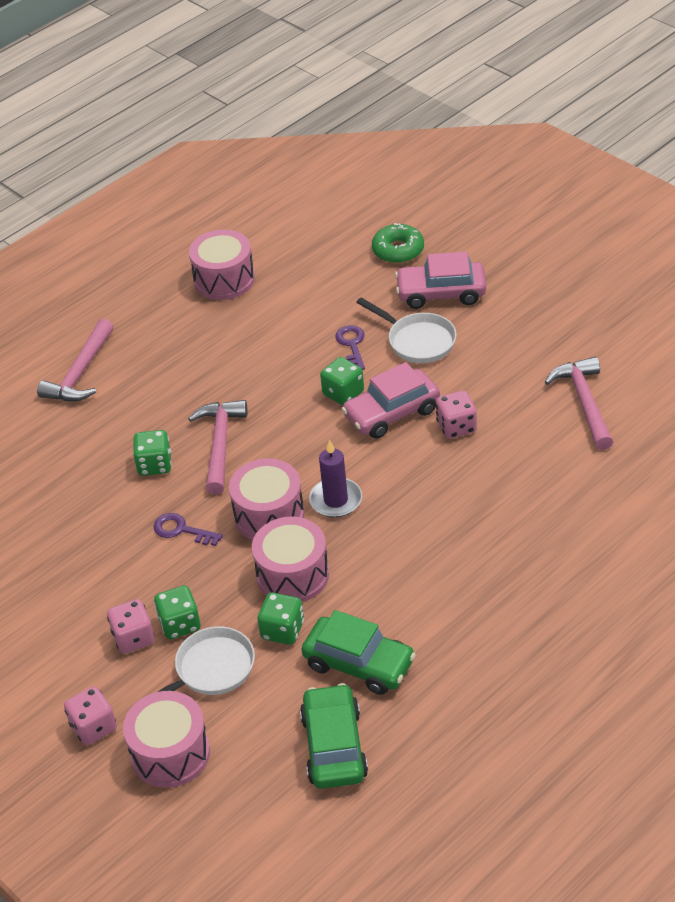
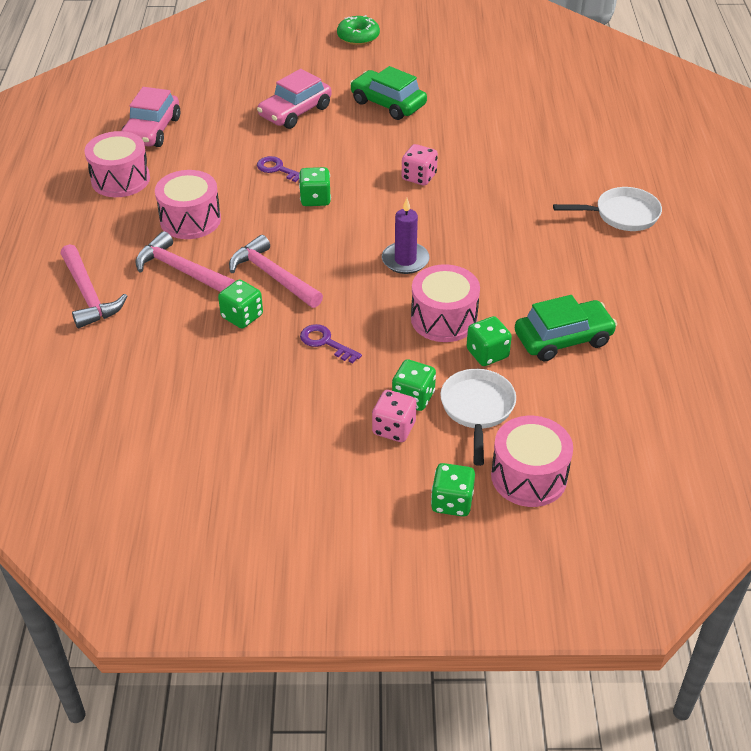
camera: 50 degrees left, 0 degrees up
(93, 727) = (452, 502): pink dice -> green dice
(181, 530) = (325, 342): purple key -> purple key turned 60 degrees clockwise
(269, 515) = (374, 295): pink drum -> pink drum (190, 220)
(334, 746) = (621, 394): green car -> green car (388, 104)
(392, 413) = (365, 192): pink car -> pink car (152, 130)
(398, 250) = (228, 103): green donut -> green donut (358, 37)
(417, 341) = (320, 145): white pan -> white pan (622, 215)
(584, 402) = (475, 123): pink hammer -> pink hammer (181, 270)

